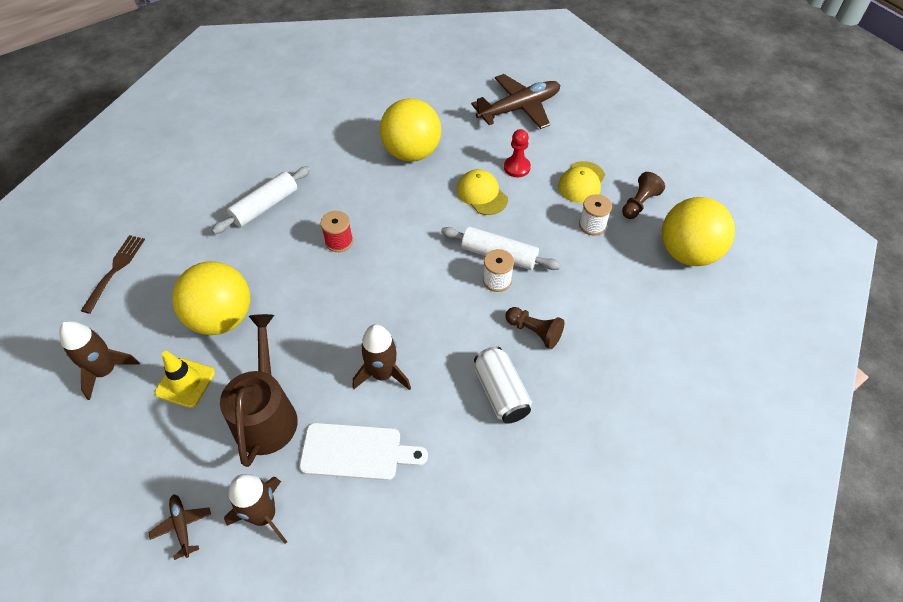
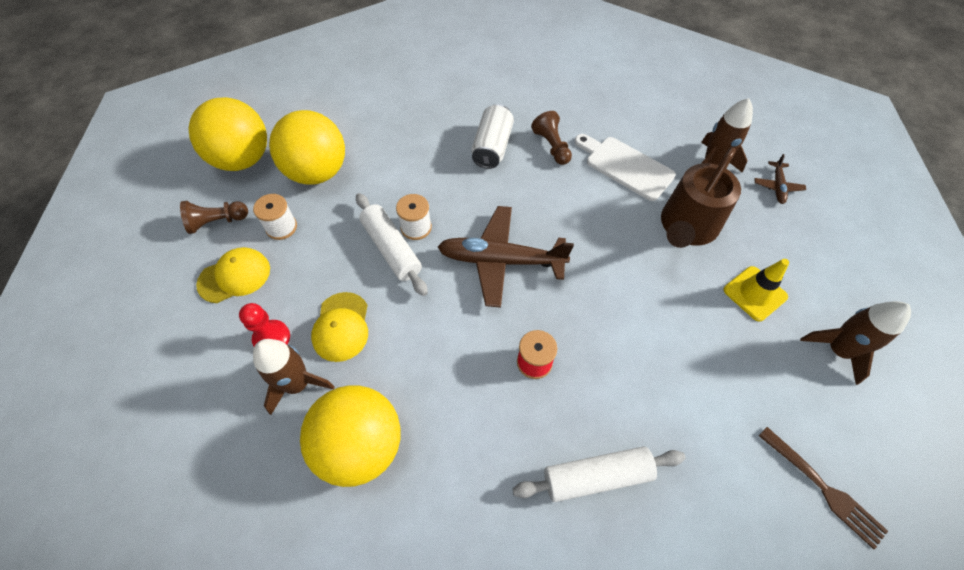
camera: 145 degrees left, 5 degrees up
(115, 271) = (822, 488): brown fork -> brown fork turned 90 degrees counterclockwise
(222, 318) = (701, 341): yellow ball -> yellow ball (317, 172)
(383, 374) = (572, 206): brown rocket -> brown rocket (297, 384)
(519, 108) = (168, 431): brown plane -> brown plane (501, 260)
(534, 332) = (427, 171): brown pawn -> brown pawn (552, 146)

